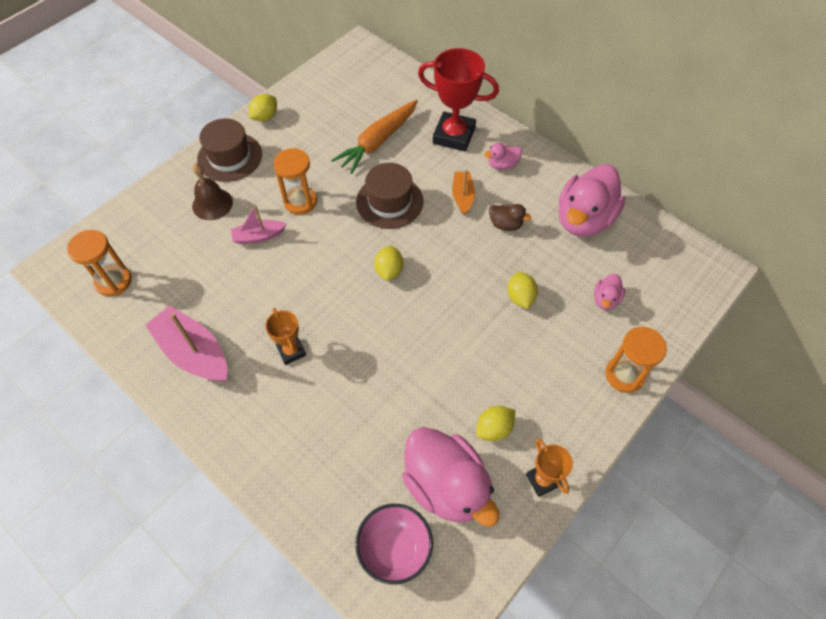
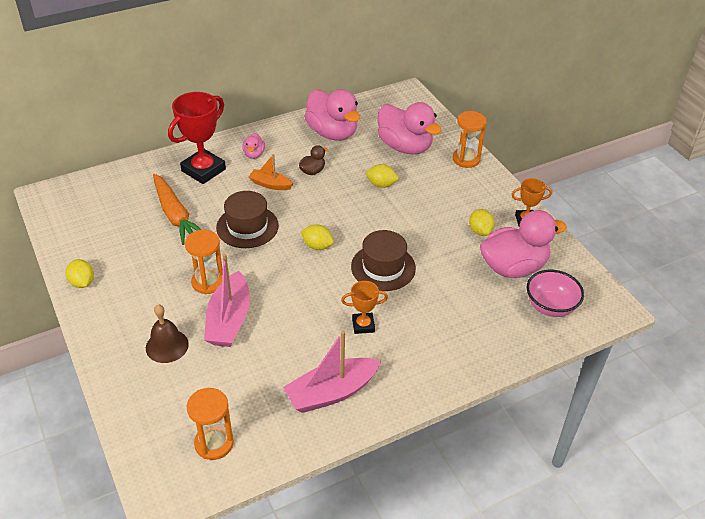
camera: 70 degrees left, 15 degrees down
(230, 157) = (115, 320): brown hat -> brown hat (383, 267)
(258, 236) = (229, 320): pink boat -> pink boat, size x1.76
(605, 299) = (405, 147): pink duck -> pink duck, size x2.21

